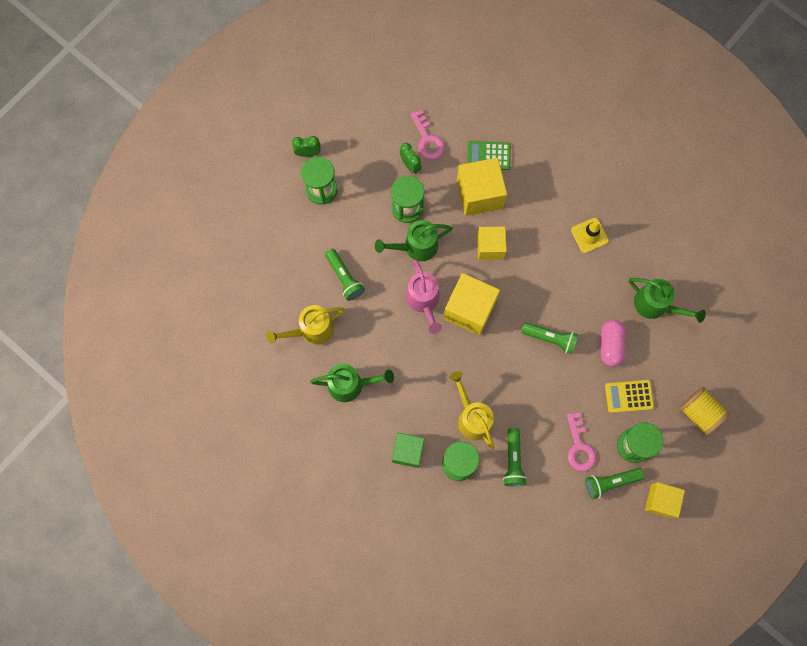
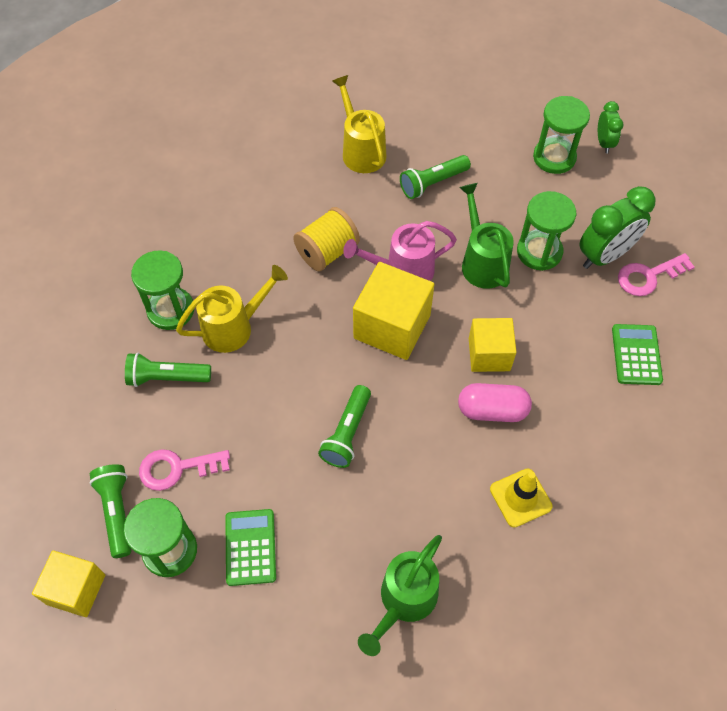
camera: 90 degrees right, 15 degrees down
(351, 385) = (288, 191): green watering can -> none
(408, 451) = (194, 252): green cube -> none
(410, 165) = (605, 255): green clock -> green clock, size x1.80
(479, 194) = (572, 342): yellow cube -> none
(610, 345) = (335, 522): pink capsule -> pink capsule (492, 410)
(629, 396) = (250, 547): yellow calculator -> green calculator
(699, 413) = (214, 665): yellow spool -> yellow spool (327, 252)

